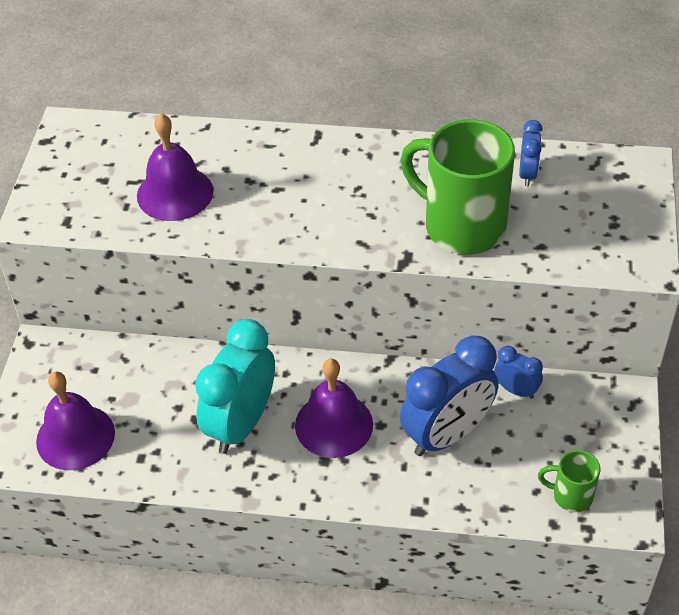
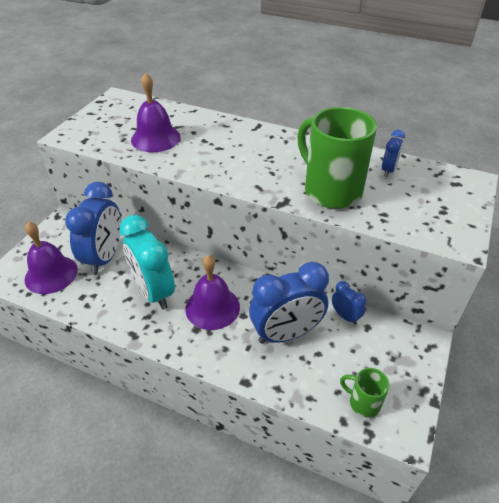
camera: 15 degrees right, 5 degrees down
(142, 391) = (105, 257): none -> blue clock
(241, 424) = (153, 292): turquoise clock -> turquoise clock turned 75 degrees counterclockwise

